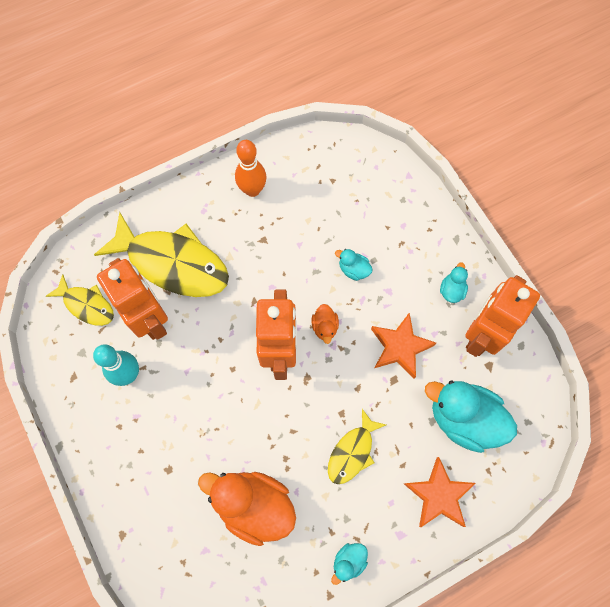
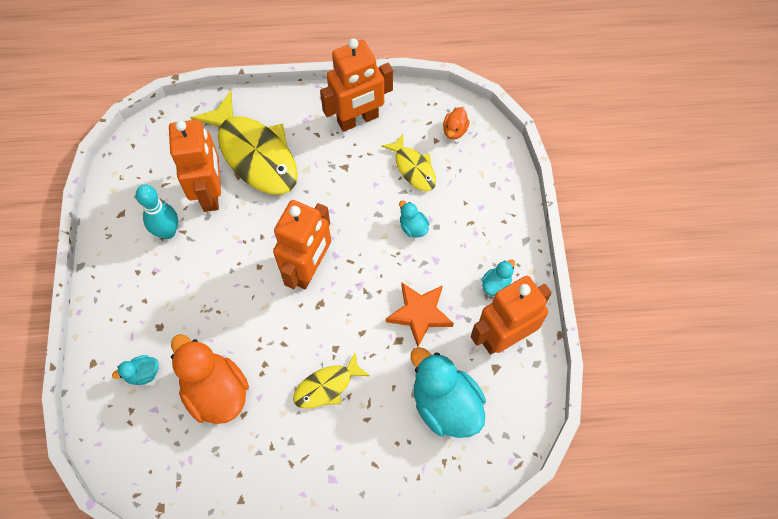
camera: 25 degrees right, 5 degrees down
(87, 305) = (163, 158): yellow fish -> yellow fish (413, 168)
(252, 190) = (358, 119): orange bowling pin -> orange robot
(325, 327) = (360, 266): orange duck -> orange duck (454, 130)
(349, 561) = (273, 479): turquoise duck -> turquoise duck (143, 373)
(439, 495) = (386, 461): orange star -> none

